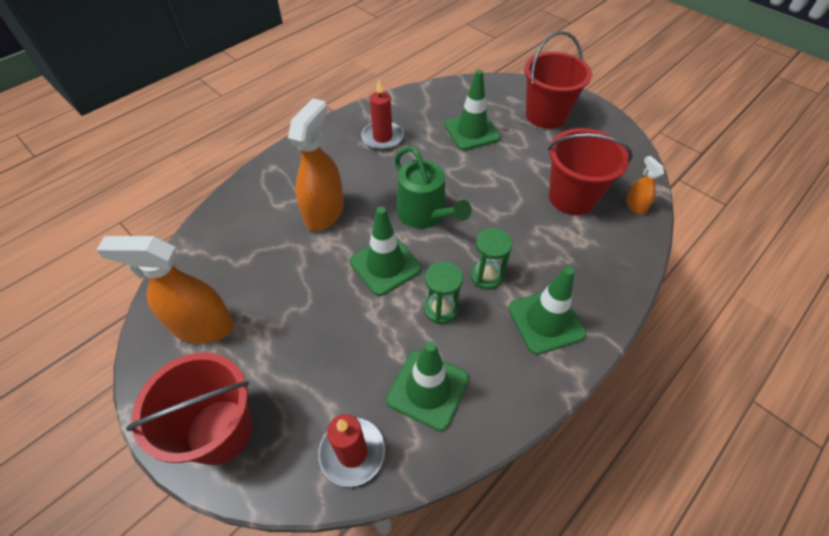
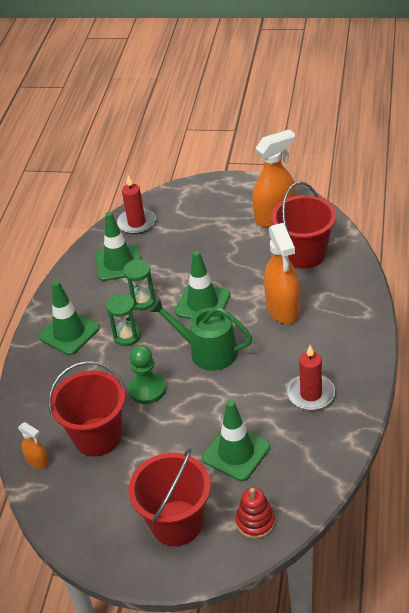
camera: 150 degrees right, 10 degrees down
(219, 431) = (210, 195): red bucket -> red bucket (304, 254)
(494, 92) = (255, 522): none -> red stacking toy
(504, 212) = (147, 389): none -> green pawn

